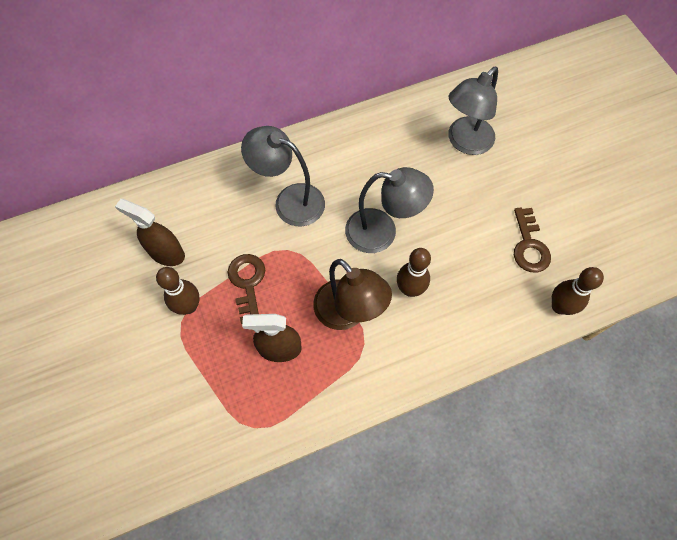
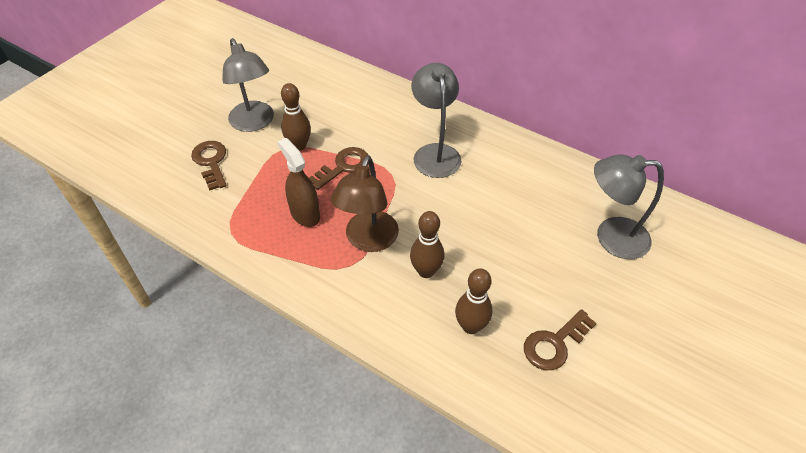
camera: 55 degrees right, 15 degrees down
(143, 401) = (211, 162): none -> brown key
(166, 253) = (330, 112): brown spray bottle -> none
(382, 232) = (462, 224): grey lamp -> grey lamp (254, 123)
(559, 306) = (512, 404): brown bowling pin -> brown bowling pin (470, 326)

